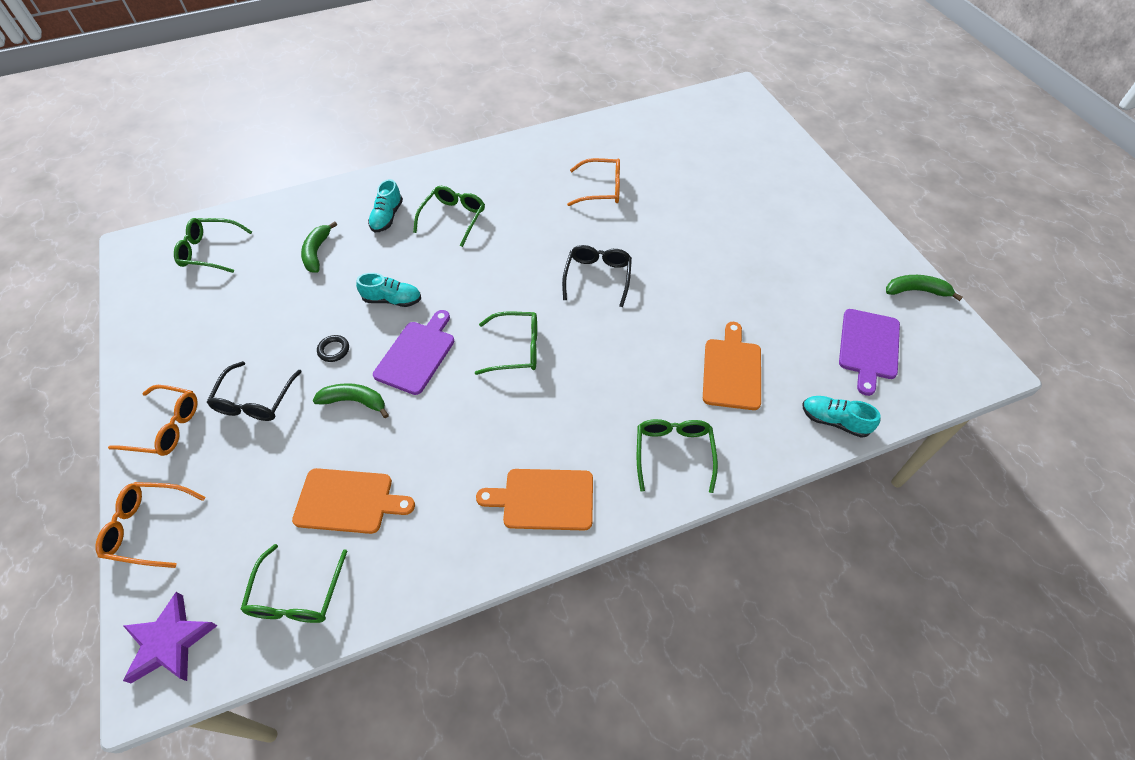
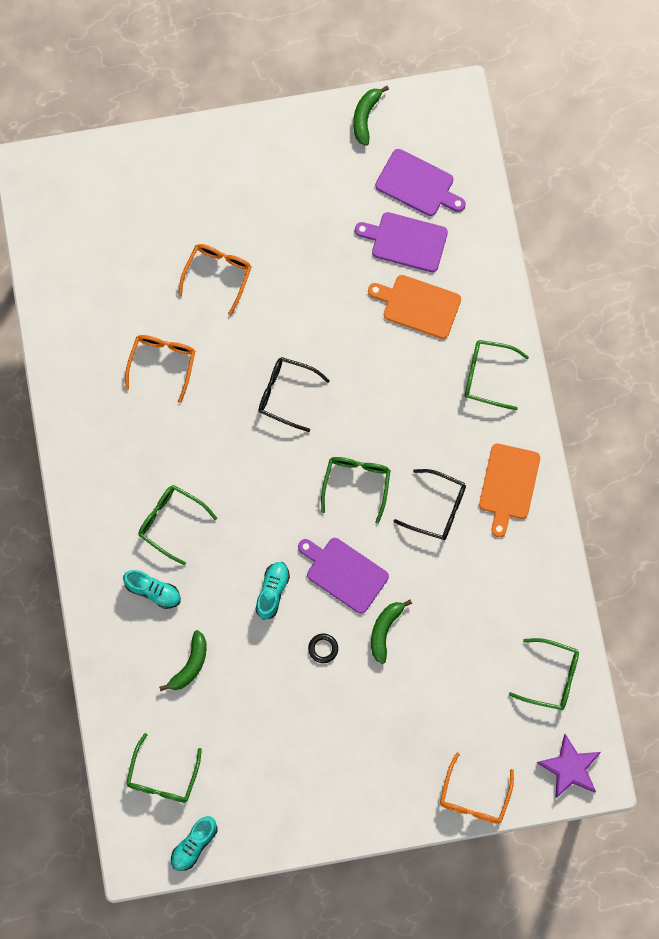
camera: 80 degrees left, 20 degrees up
(166, 427) = (379, 795): orange glasses -> orange glasses (218, 275)
(255, 401) = (366, 718): black glasses -> black glasses (437, 508)
(317, 252) = (190, 665): green banana -> green banana turned 75 degrees counterclockwise
(348, 501) = (481, 638): orange cutting board -> none
(799, 347) = (406, 241): none -> purple cutting board
(834, 421) = (483, 242): turquoise shoe -> turquoise shoe (194, 845)

